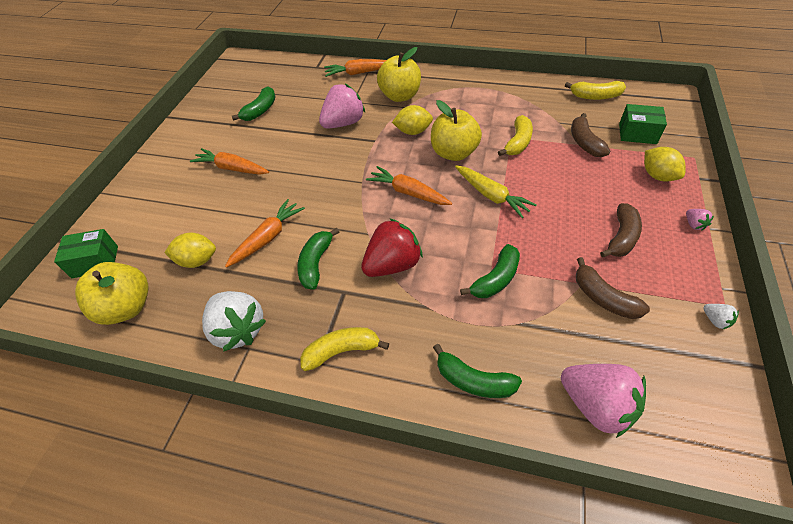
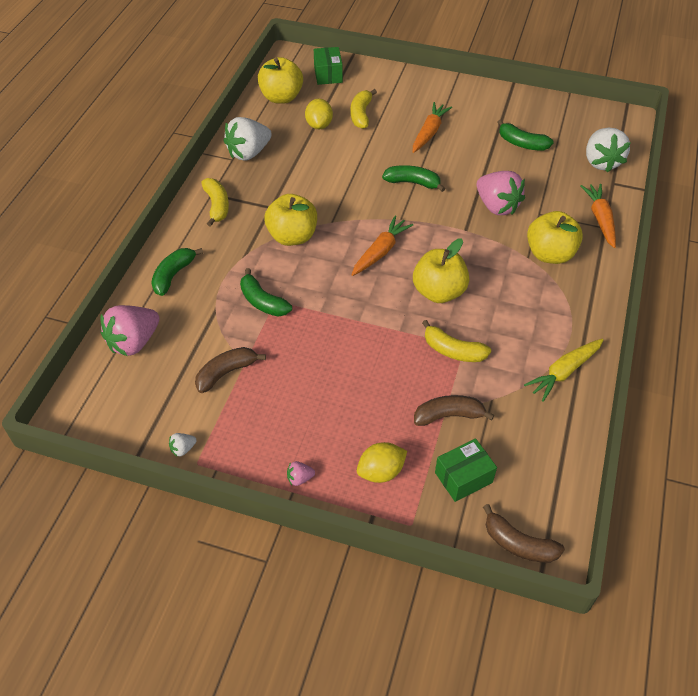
camera: 90 degrees right, 0 degrees up
(268, 238) = (337, 161): orange carrot -> none
(291, 71) = (601, 162): none -> white strawberry
(316, 263) = (303, 190): green banana -> green banana (413, 183)
(392, 265) = (292, 236): red strawberry -> yellow apple
(413, 132) = (479, 261): yellow lemon -> none
(491, 196) = (368, 314): yellow carrot -> yellow carrot (564, 372)
(595, 96) = (549, 454): yellow banana -> yellow banana (361, 114)
(621, 237) = (293, 407): brown banana -> brown banana (518, 543)
(637, 133) = (463, 477): green box -> green box turned 45 degrees clockwise

